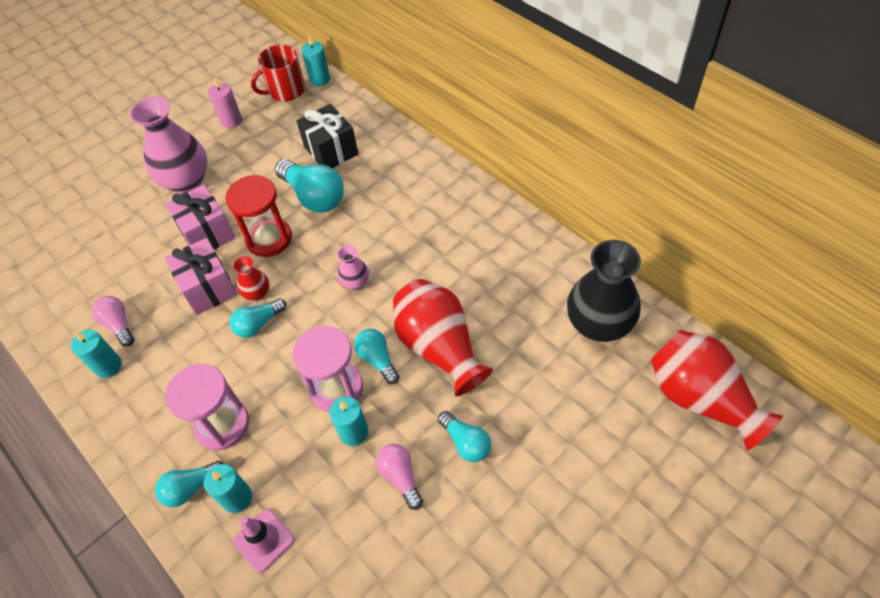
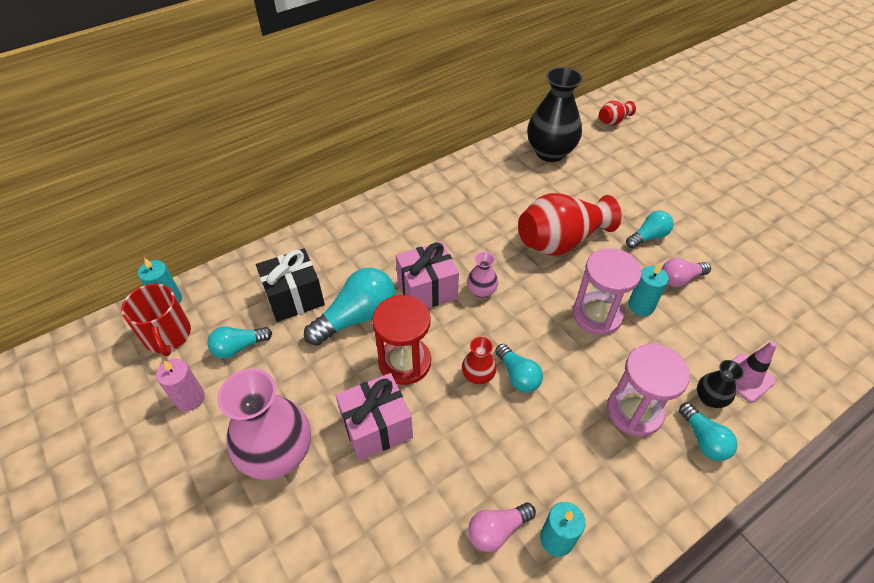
camera: 85 degrees left, 5 degrees down
(208, 288) = (460, 425): pink gift -> pink gift (427, 290)
(237, 498) = (709, 398): turquoise candle -> black vase
(377, 359) = (569, 283): turquoise light bulb -> turquoise light bulb (239, 347)
(700, 398) = (613, 121): red vase -> red vase, size x0.48

